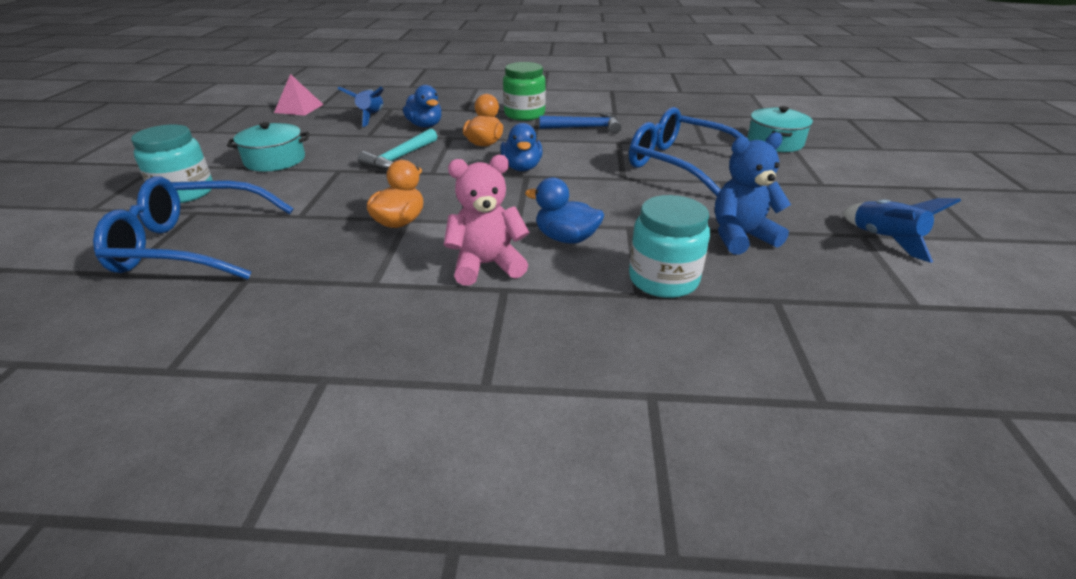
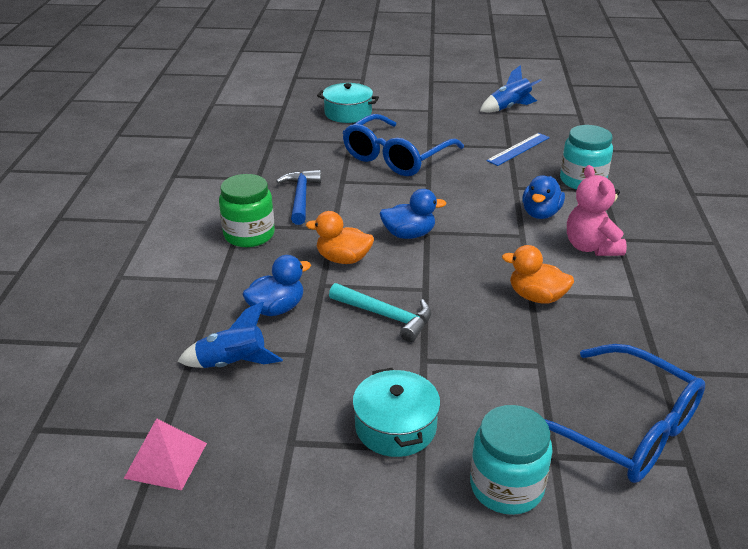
camera: 90 degrees left, 0 degrees up
(192, 245) = (622, 428): blue glasses -> blue glasses turned 45 degrees counterclockwise
(740, 237) = (518, 149): blue teddy bear -> blue ruler

